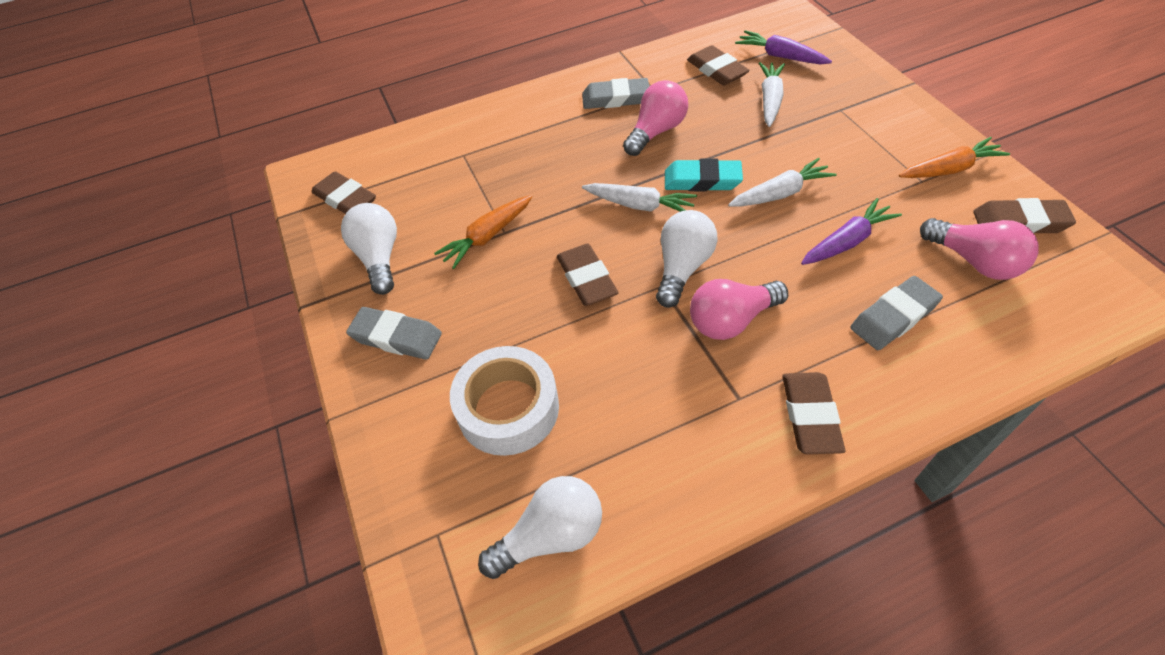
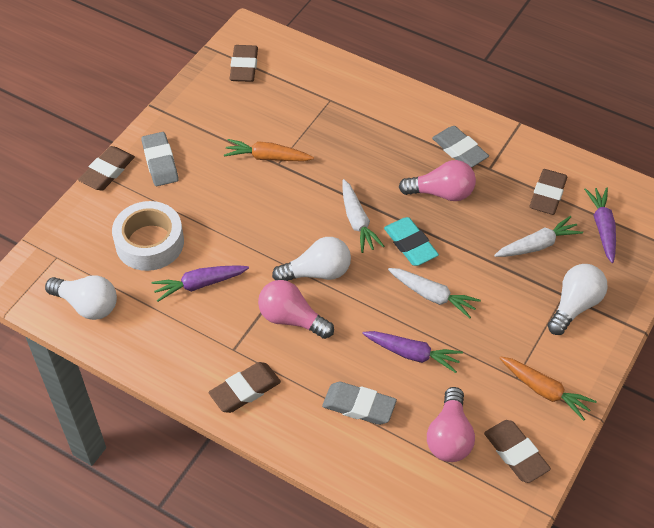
camera: 50 degrees right, 0 degrees up
(379, 257) = (210, 115): white light bulb -> white light bulb (574, 306)
(587, 278) = (271, 227): brown eraser -> brown eraser (107, 171)
(615, 386) = (200, 284): none -> purple carrot

